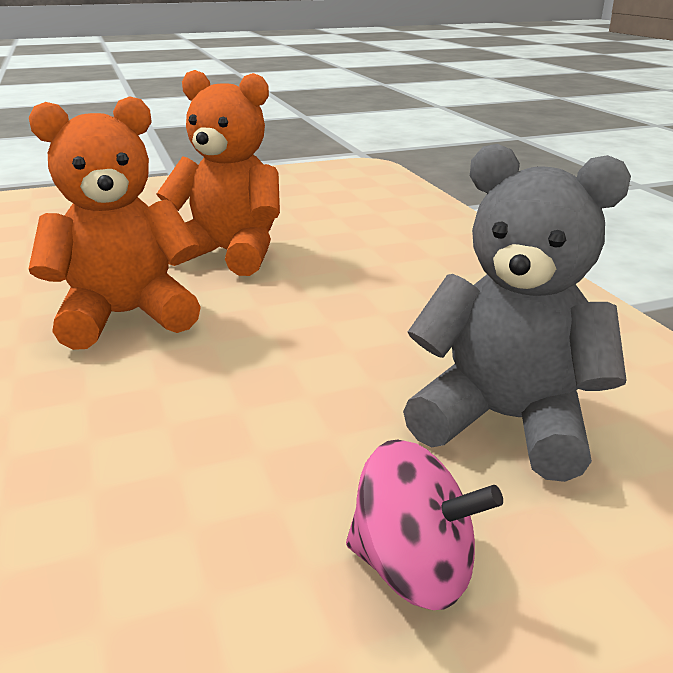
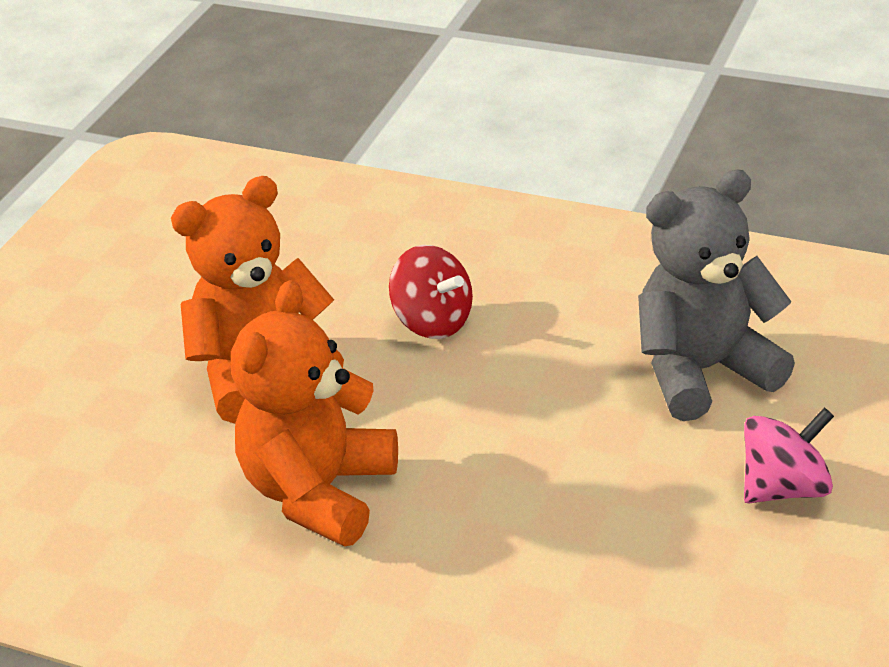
camera: 45 degrees left, 10 degrees up
(364, 282) = (433, 321): none -> red spinning top

